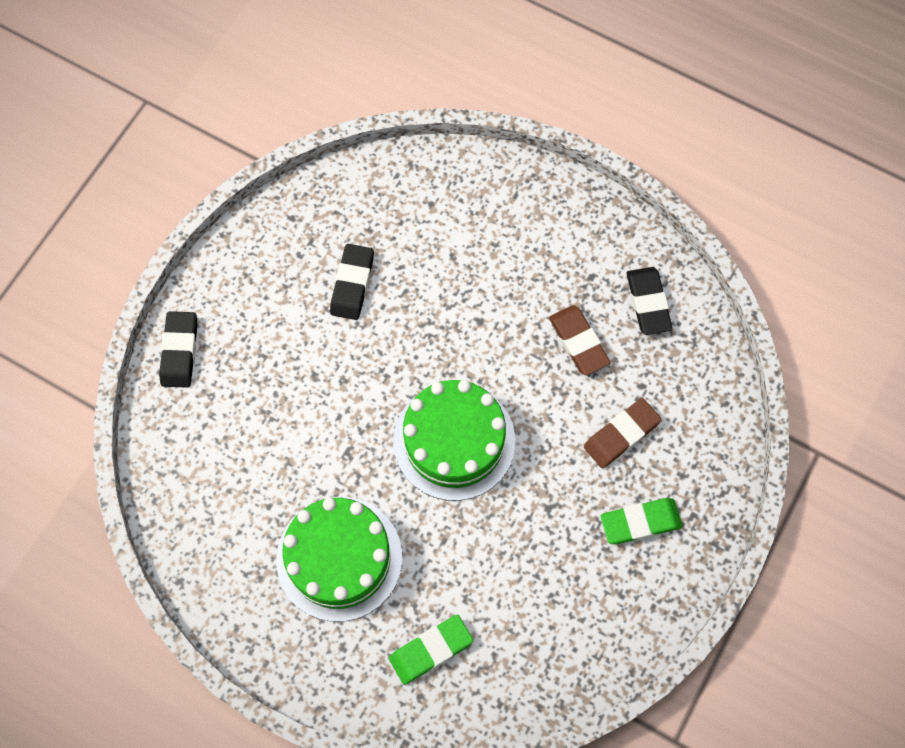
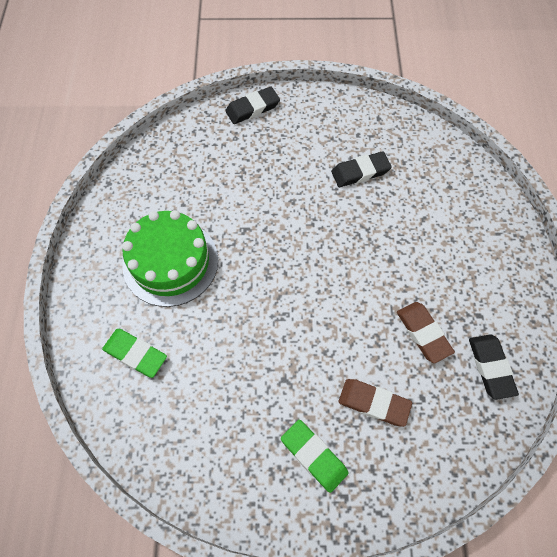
camera: 60 degrees right, 5 degrees down
(454, 441) = (294, 289): green cake -> none
(578, 342) = (423, 333): brown eraser -> brown eraser turned 60 degrees counterclockwise
(648, 303) = (490, 367): black eraser -> black eraser turned 60 degrees counterclockwise

